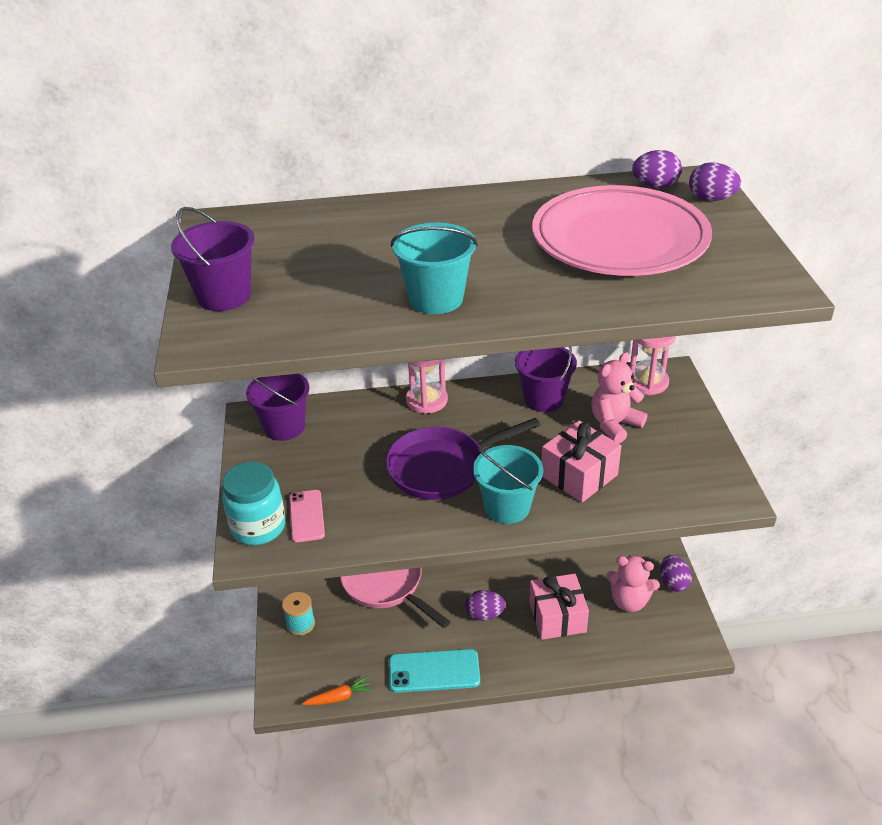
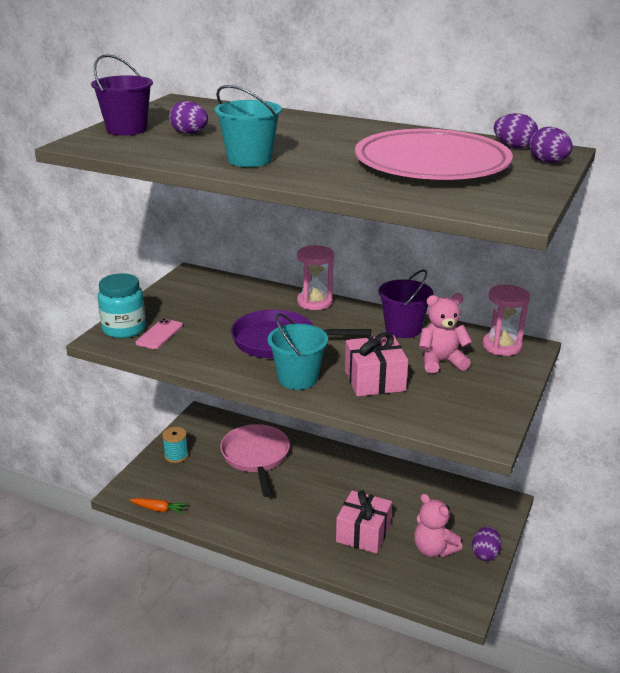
camera: 30 degrees right, 10 degrees down
(284, 427) = (202, 285): purple bucket -> none
(434, 671) = (237, 524): turquoise phone -> none
(484, 614) = (308, 506): purple egg -> purple egg (189, 133)

